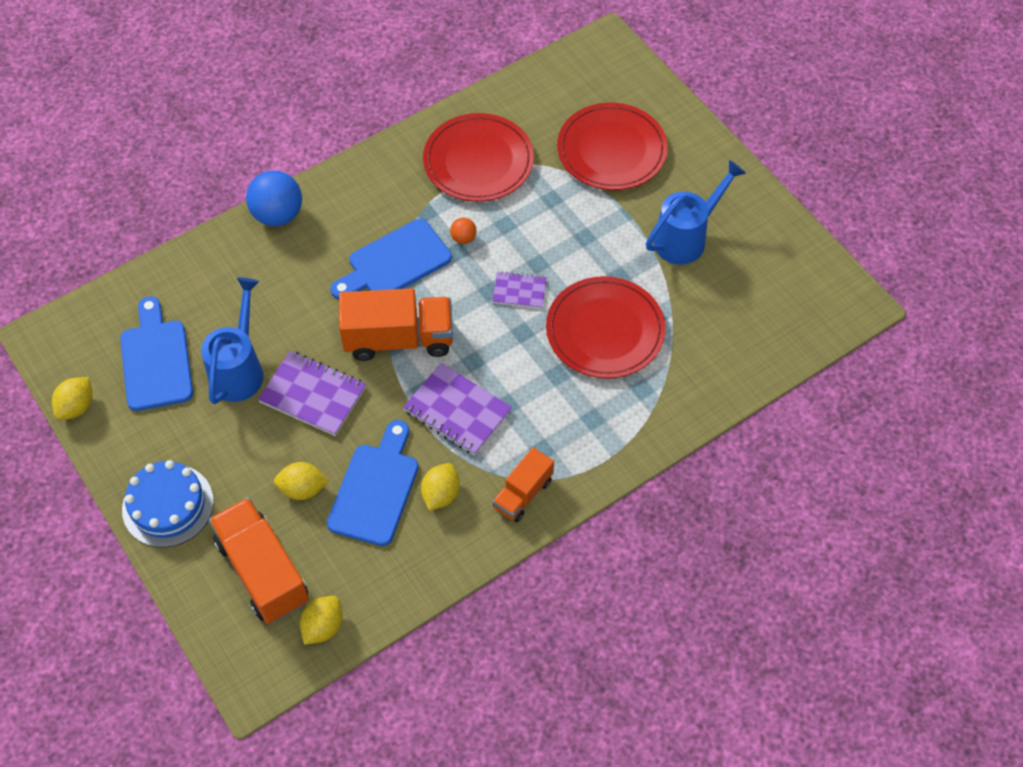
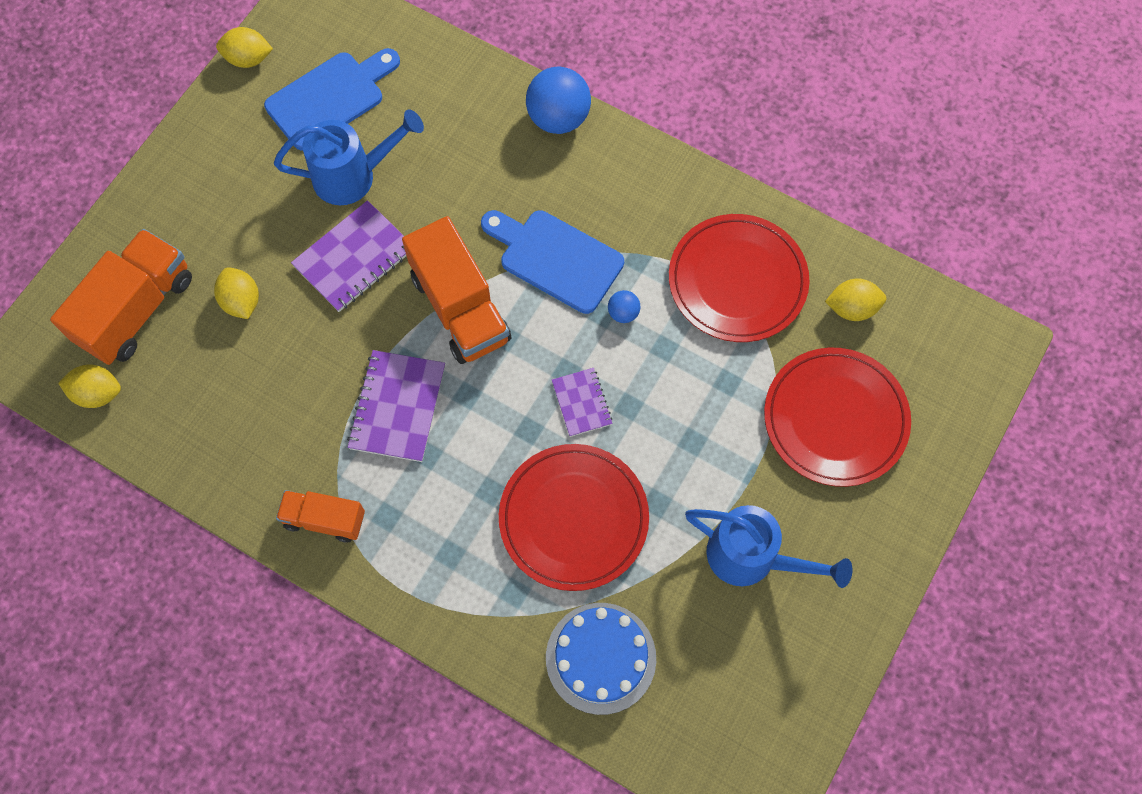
camera: 65 degrees right, 10 degrees up
(168, 505) = (174, 190): blue cake -> blue cake (600, 658)
(313, 395) = (354, 258): purple notebook -> purple notebook turned 45 degrees clockwise
(376, 489) = (270, 370): blue cutting board -> none
(441, 494) = (289, 436): yellow lemon -> yellow lemon (851, 308)
(463, 238) = (623, 313): orange ball -> blue ball

